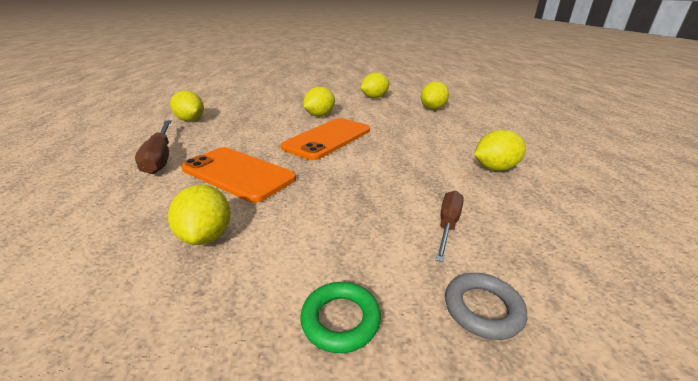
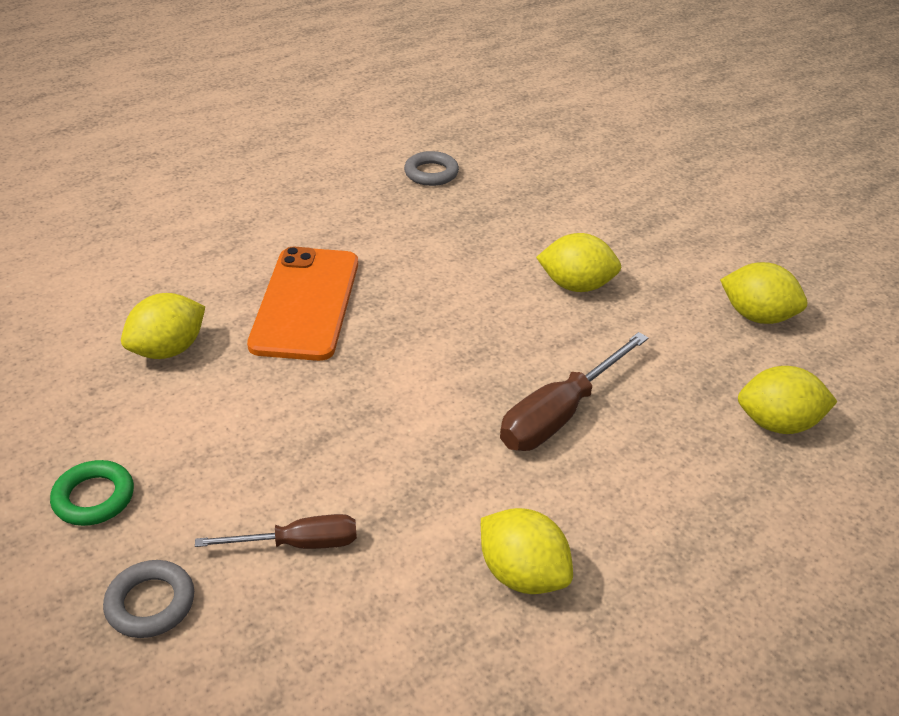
camera: 60 degrees right, 10 degrees up
(160, 157) = (301, 220): brown screwdriver -> brown screwdriver (560, 414)
(190, 120) = (431, 173): yellow lemon -> grey ring
(328, 139) = (481, 336): orange phone -> none

